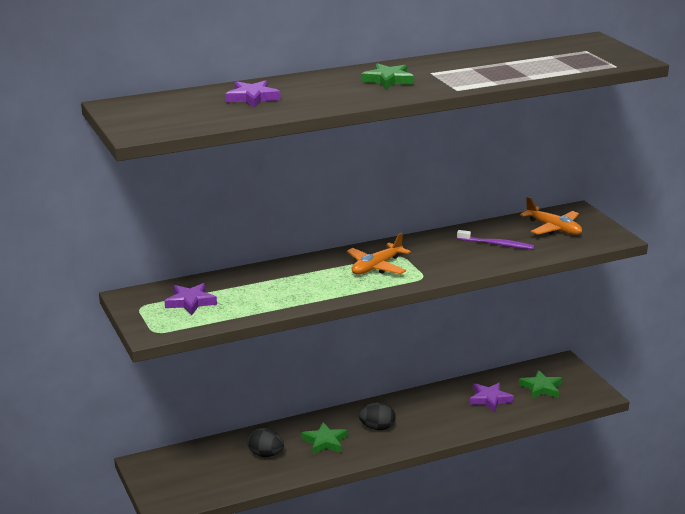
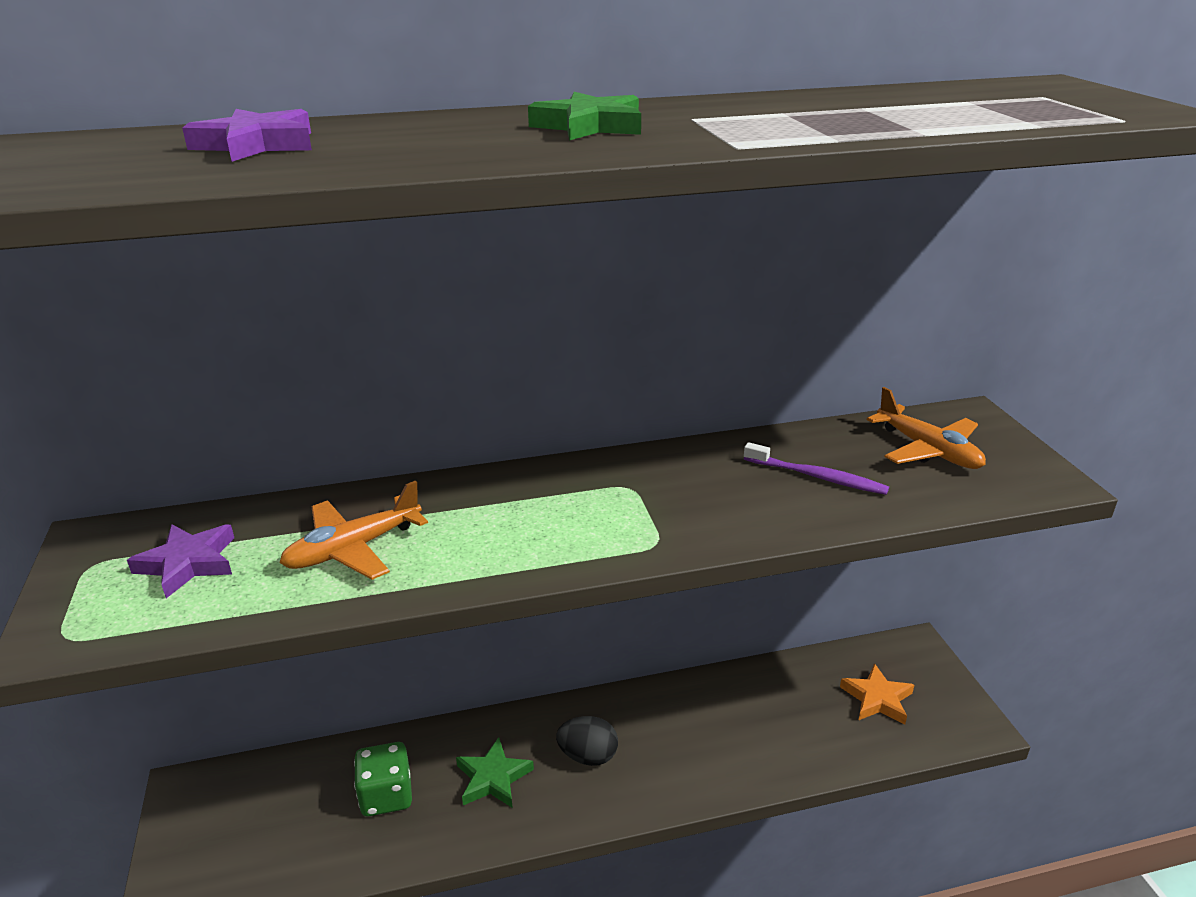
camera: 10 degrees right, 5 degrees up
(265, 454) = (386, 795): black egg -> green dice
(376, 267) = (576, 510): orange plane -> orange plane (353, 549)
(490, 399) = (787, 714): purple star -> none
(541, 388) = (877, 699): green star -> orange star

